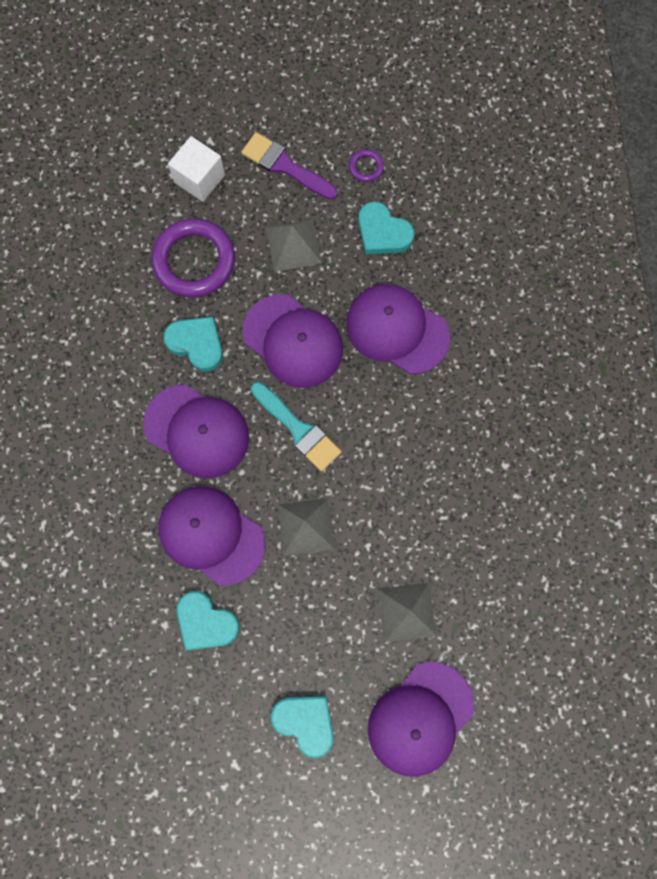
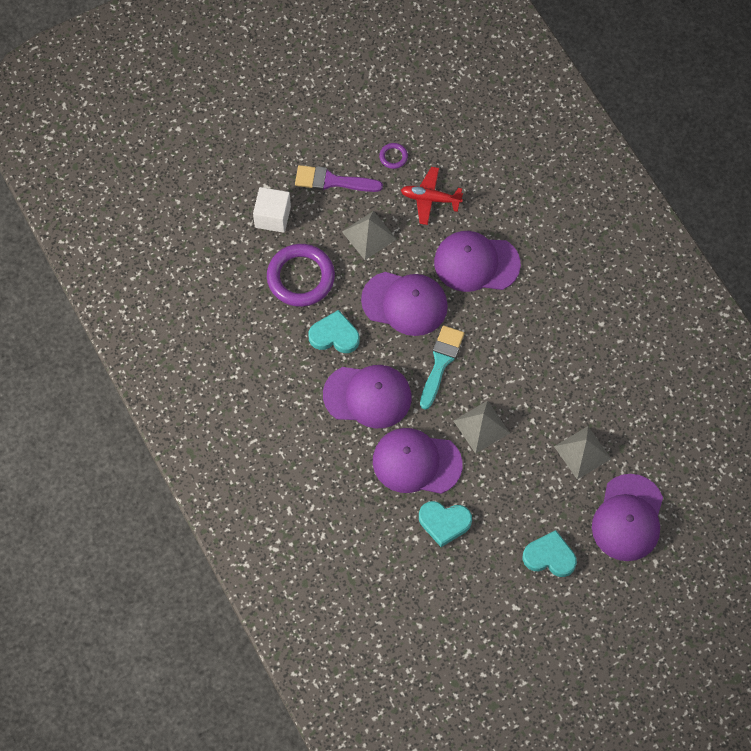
camera: 25 degrees left, 10 degrees down
(298, 429) = (441, 363): turquoise brush -> turquoise brush turned 90 degrees counterclockwise
(382, 232) = (430, 199): turquoise heart -> red plane

